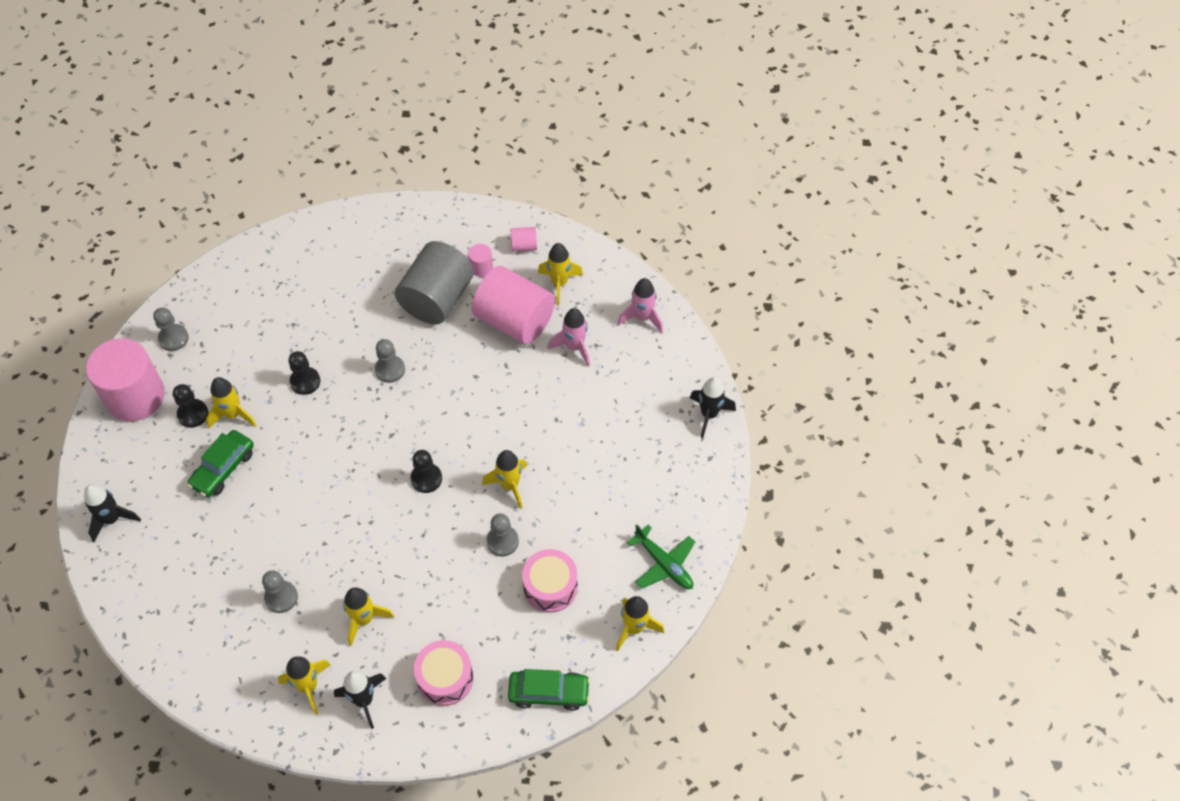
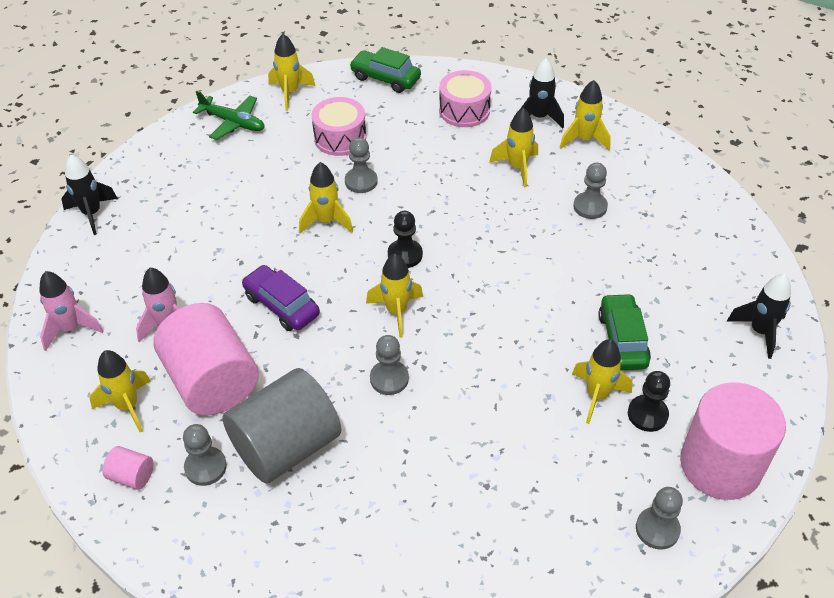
camera: 155 degrees left, 10 degrees down
(223, 468) = (622, 340): green car -> green car turned 60 degrees counterclockwise
(305, 381) = (496, 402): black pawn -> none
(409, 424) = (396, 311): none -> yellow rocket
(481, 267) = (205, 467): pink cylinder -> grey pawn
(500, 395) = (281, 305): none -> purple car
(663, 564) = (233, 122): green plane -> green plane turned 135 degrees clockwise

